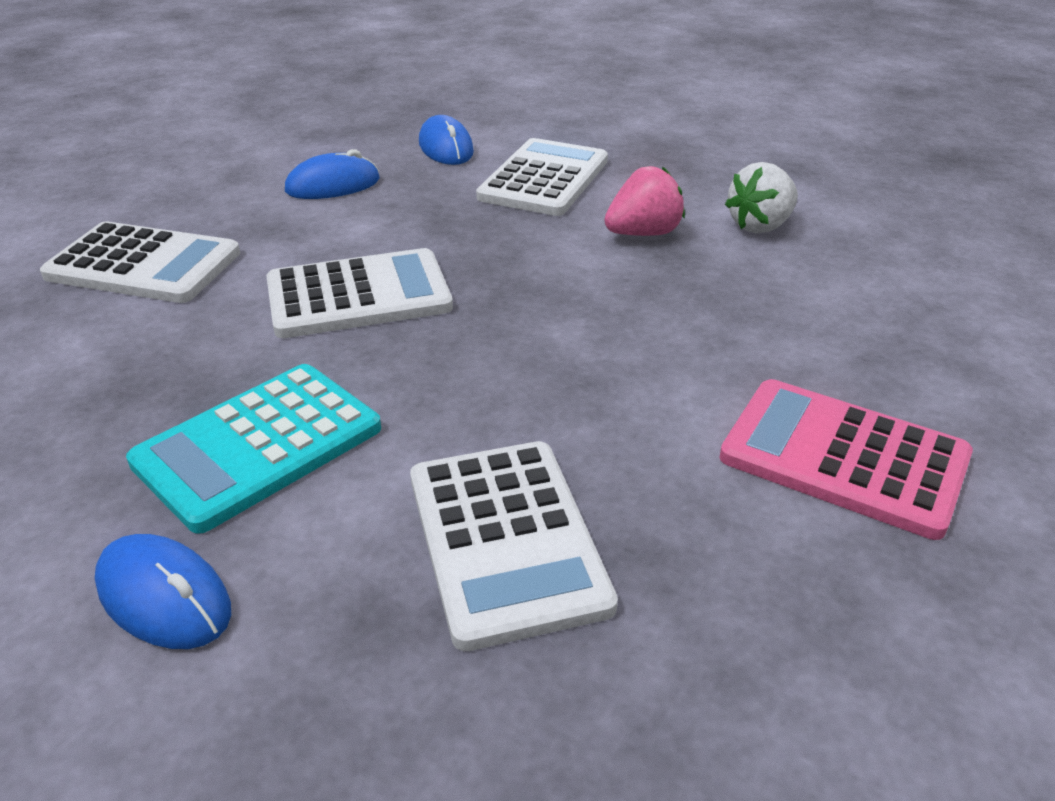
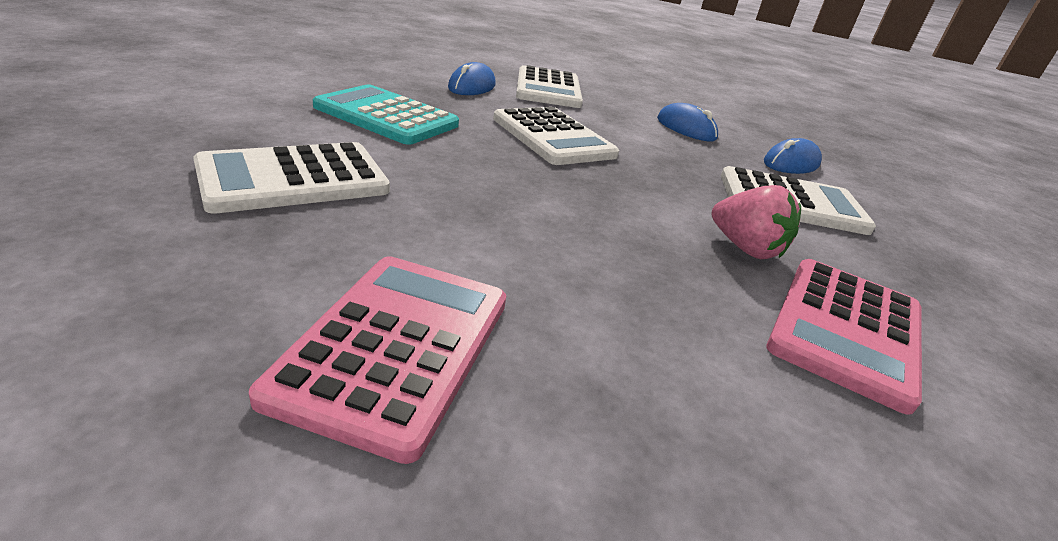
camera: 70 degrees right, 5 degrees down
(164, 597) = (266, 102): blue mouse -> blue mouse (472, 86)
(760, 226) = (845, 329): white strawberry -> pink calculator

